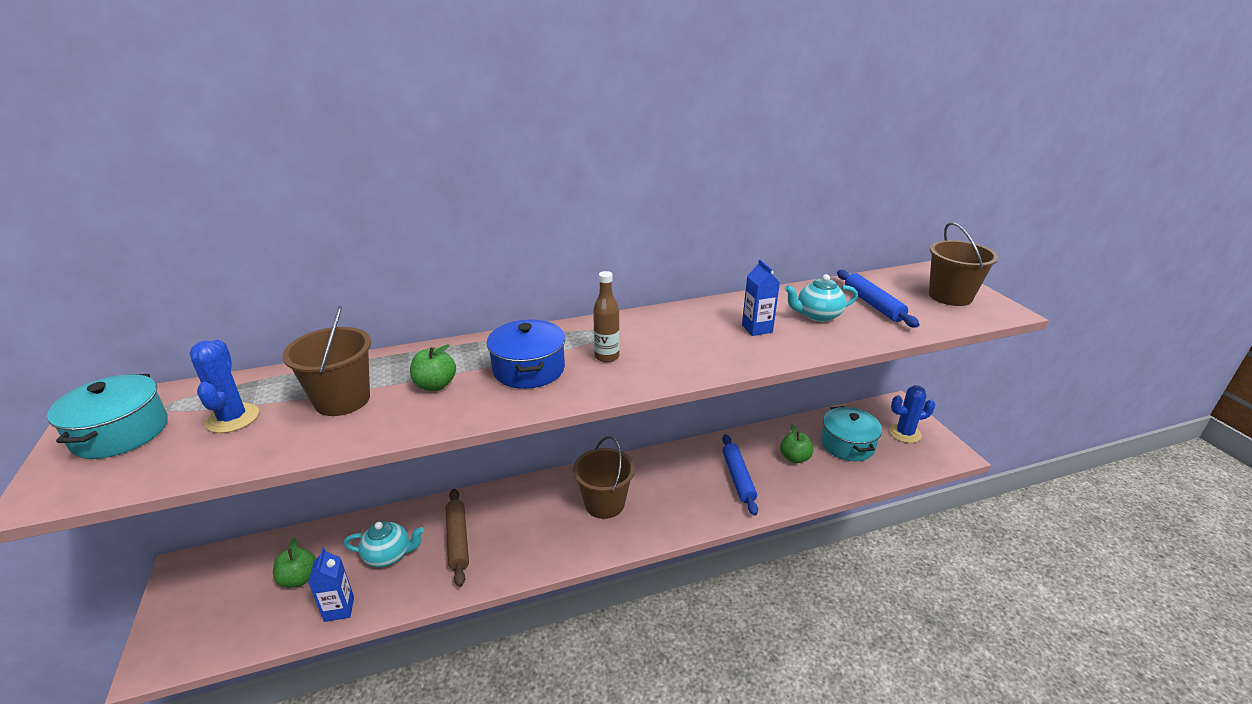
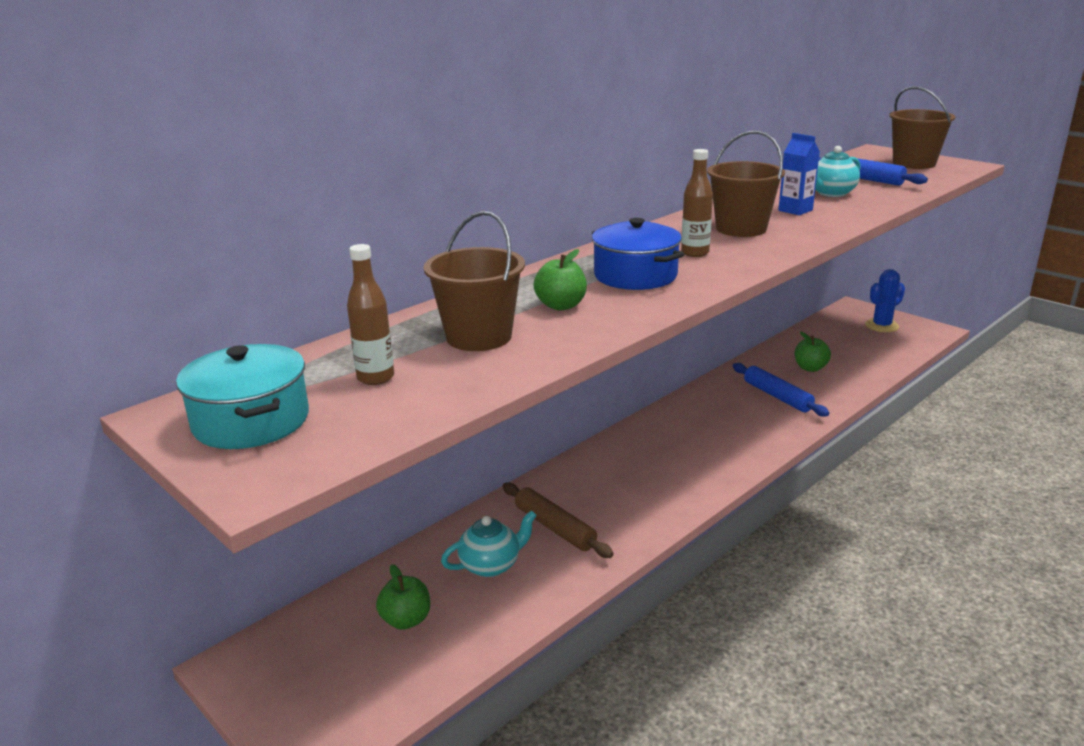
camera: 25 degrees left, 5 degrees down
(233, 418) = (375, 378): blue cactus -> brown bottle
(339, 609) = (490, 626): blue carton -> none
(604, 503) = (674, 452): brown bucket -> brown bucket (741, 229)
(847, 444) = (844, 346): turquoise pot -> none

